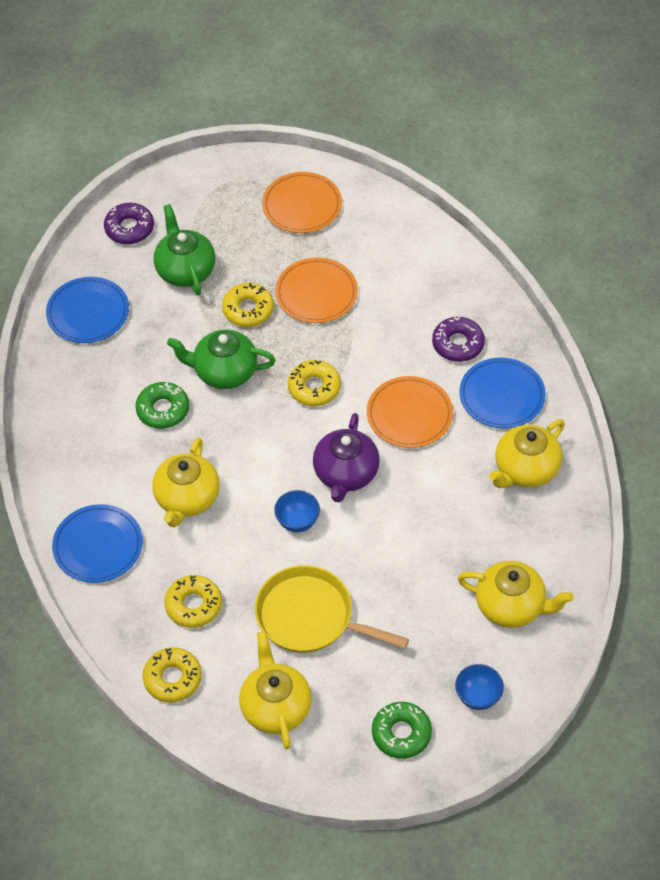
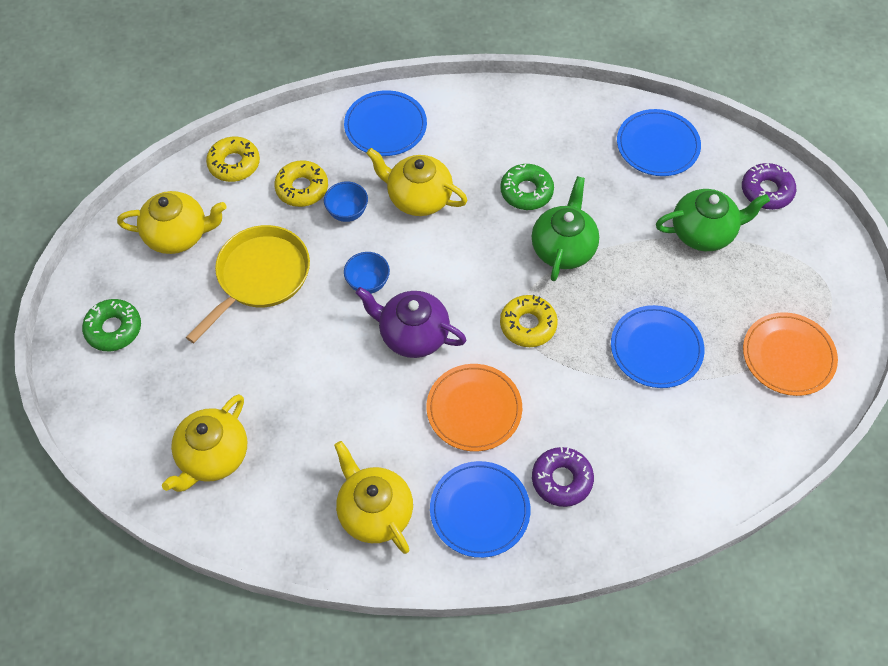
camera: 100 degrees right, 5 degrees up
(248, 310) = (642, 281): yellow donut -> none
(316, 293) = (656, 348): orange plate -> blue plate
(478, 697) = (125, 402): blue bowl -> blue bowl (347, 213)

